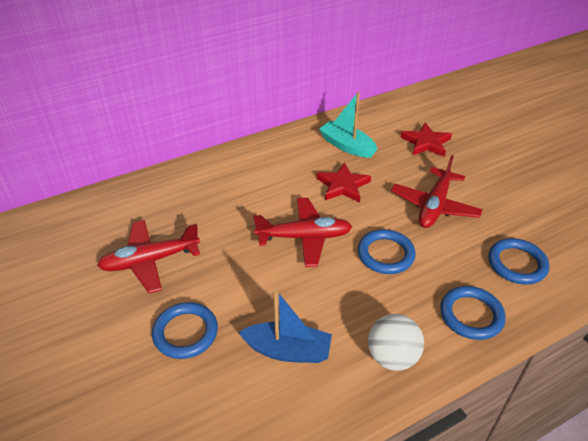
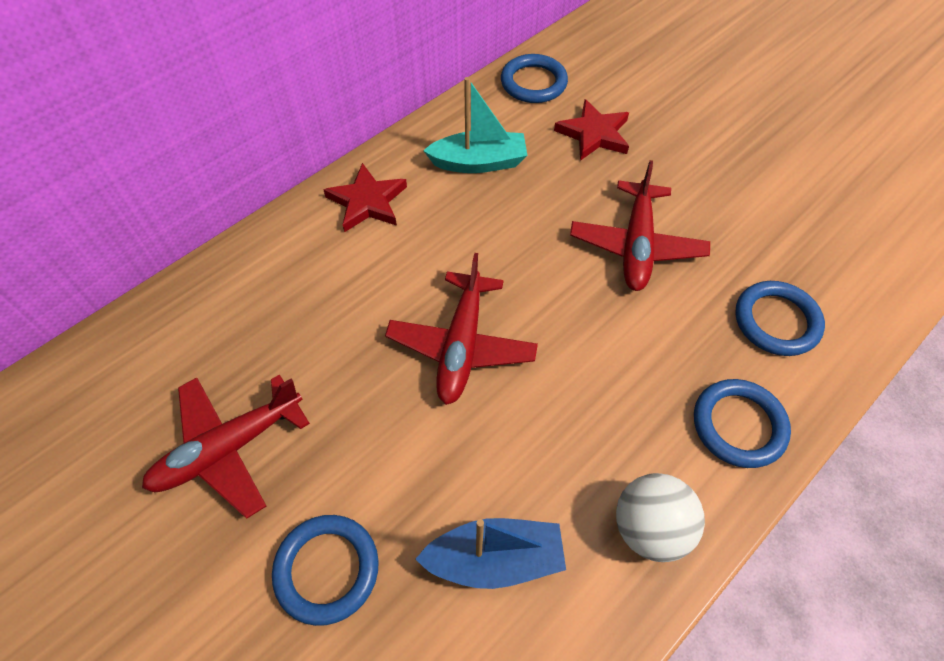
camera: 15 degrees left, 15 degrees up
(304, 237) = (461, 345): red plane -> red plane turned 120 degrees clockwise
(343, 186) = (493, 237): red star -> red star (367, 202)
(347, 146) = (479, 162): turquoise boat -> turquoise boat turned 150 degrees clockwise
(385, 254) = (590, 348): blue ring -> blue ring (533, 83)

